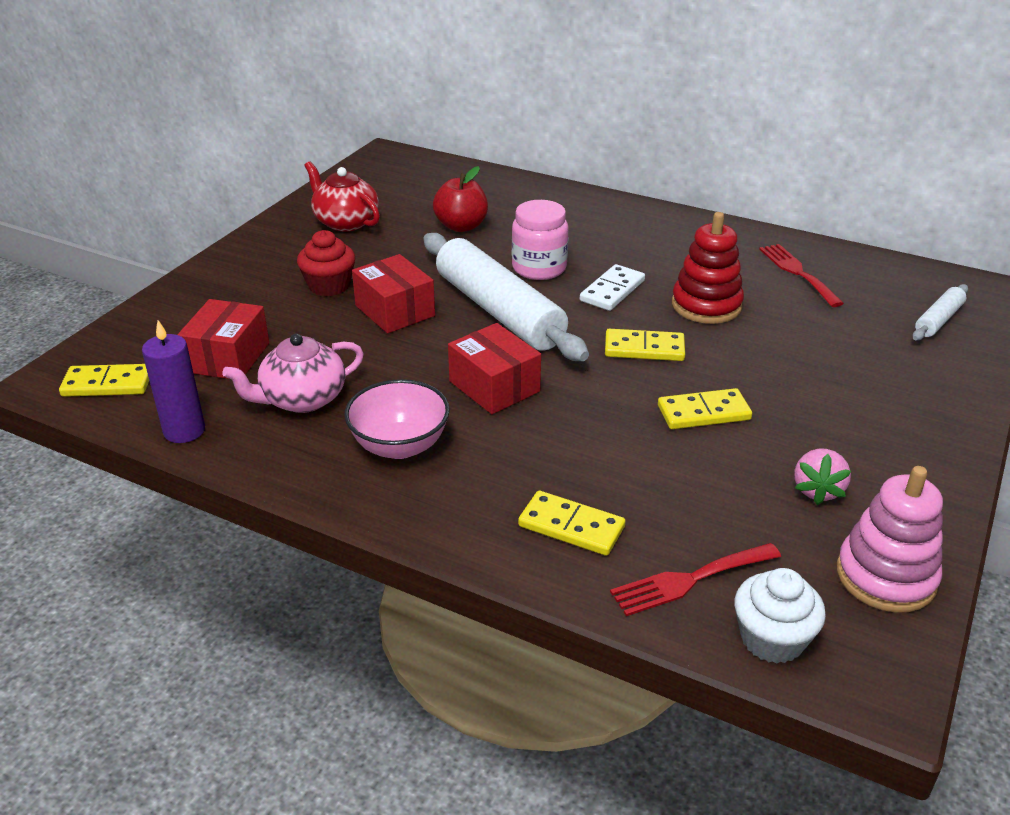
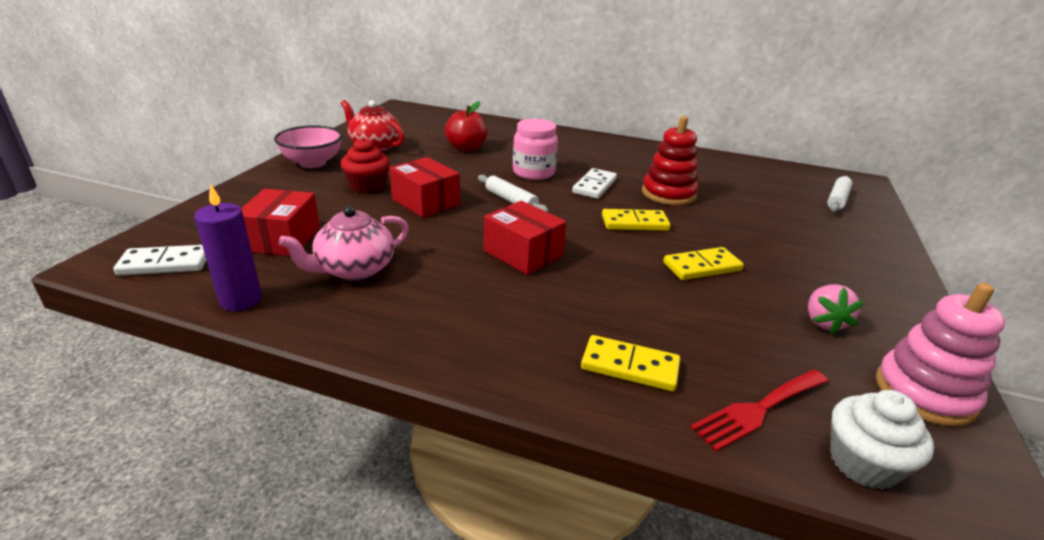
camera: 10 degrees left, 5 degrees down
(107, 384) = (165, 264): yellow domino -> white domino
(399, 445) = (451, 304): pink bowl -> pink bowl (312, 163)
(499, 311) = (511, 201): white rolling pin -> white rolling pin, size x0.46
(797, 272) = (723, 173): red fork -> none

